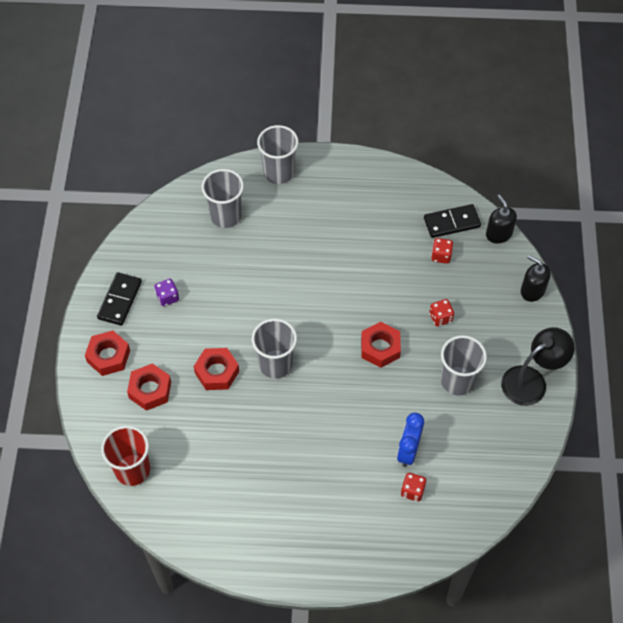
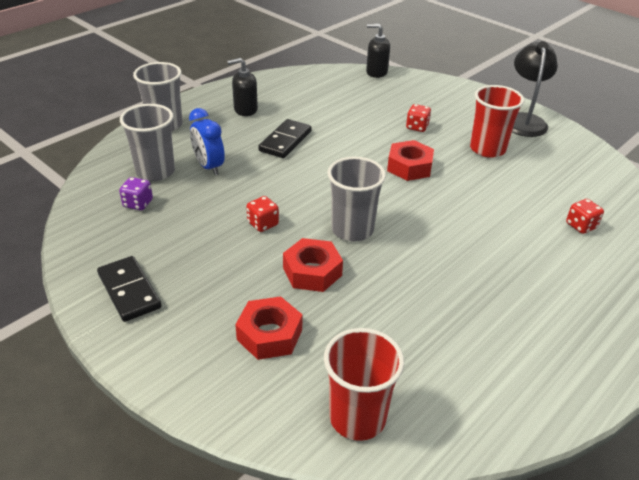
camera: 50 degrees left, 20 degrees down
(108, 356) = (182, 343): red nut -> none
(167, 297) = (180, 255): purple dice -> purple dice (138, 204)
(408, 451) = (534, 206): blue clock -> blue clock (209, 167)
(441, 256) = (361, 100): red dice -> red dice (263, 224)
(452, 222) = (338, 83): black domino -> black domino (285, 141)
(457, 381) = (487, 149): grey cup -> red cup
(532, 290) = (443, 84): black soap dispenser -> black soap dispenser (245, 109)

